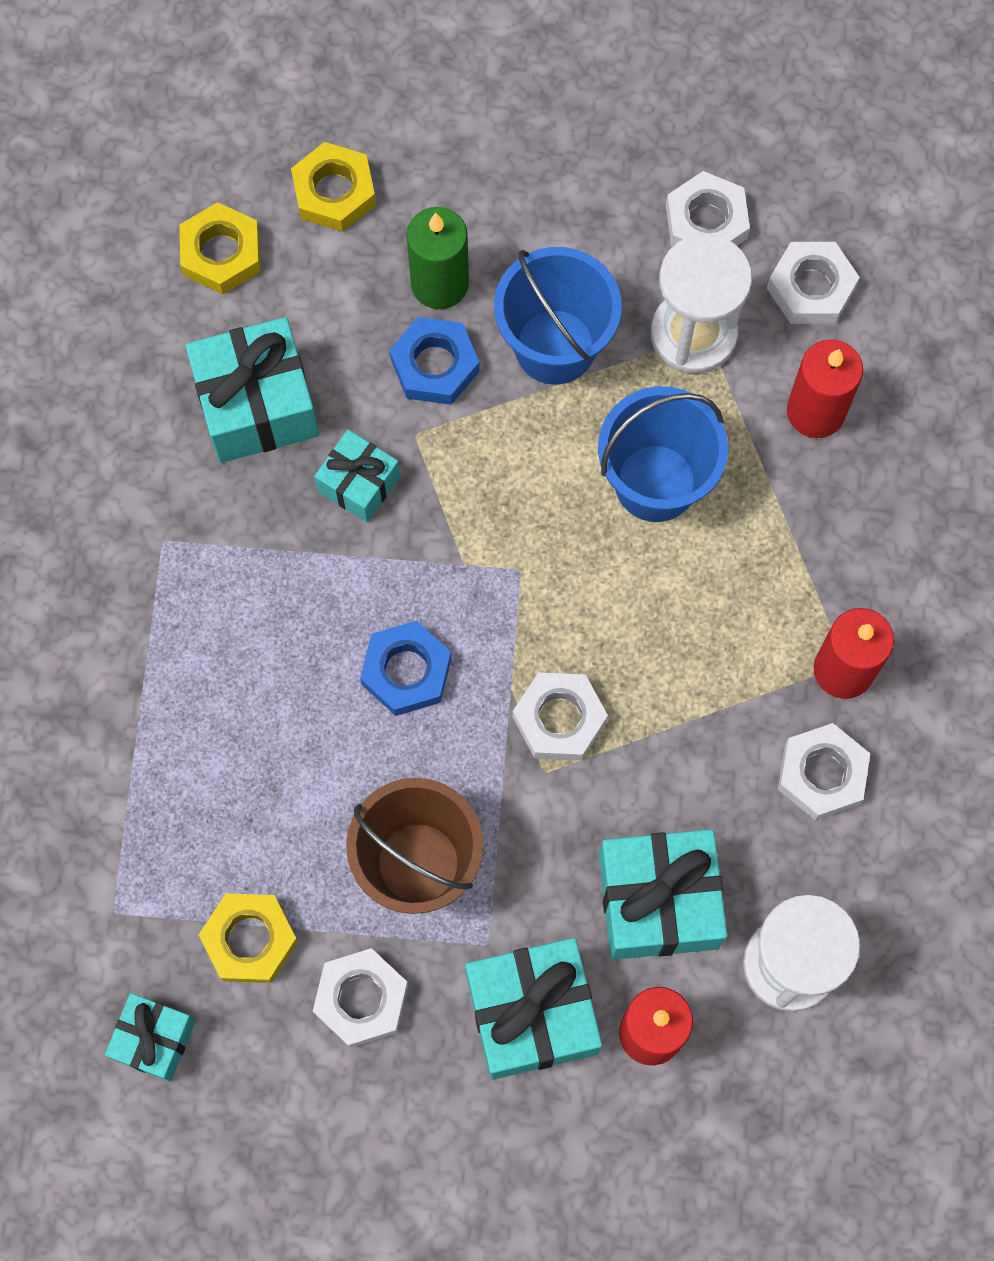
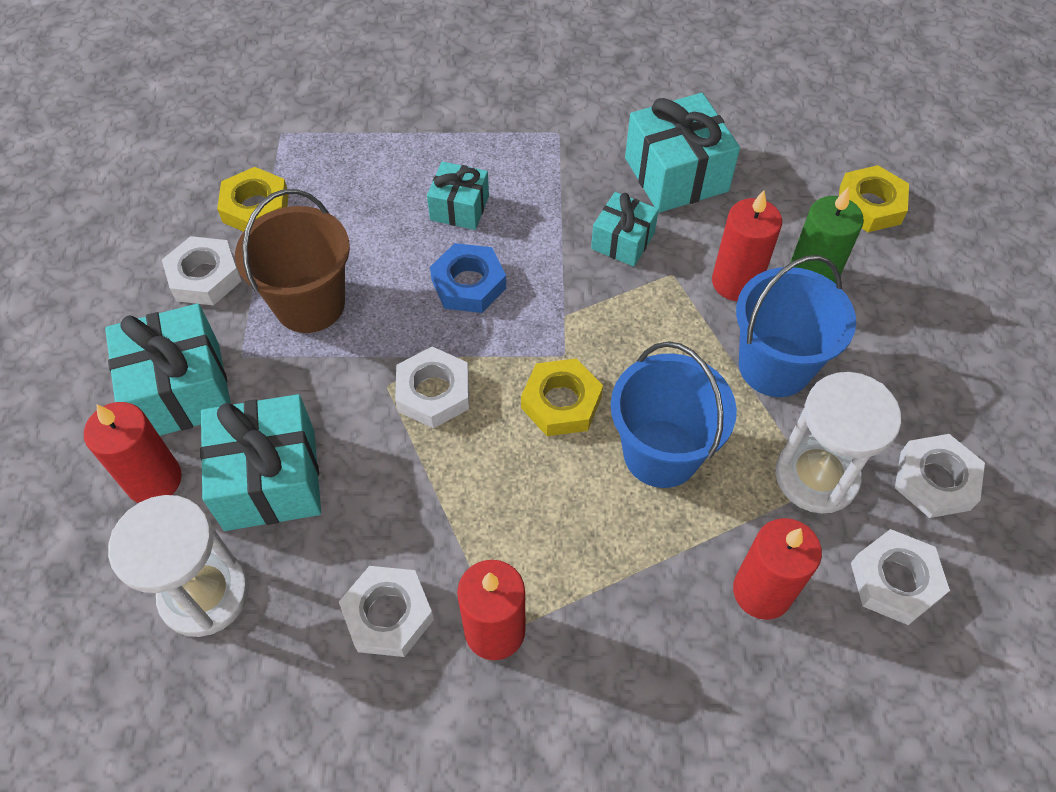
camera: 85 degrees right, 15 degrees down
(154, 1040) = (188, 162): turquoise gift -> turquoise gift (459, 208)
(221, 253) = (795, 143): yellow nut -> yellow nut (561, 402)
(435, 365) = (736, 282): blue nut -> red candle

